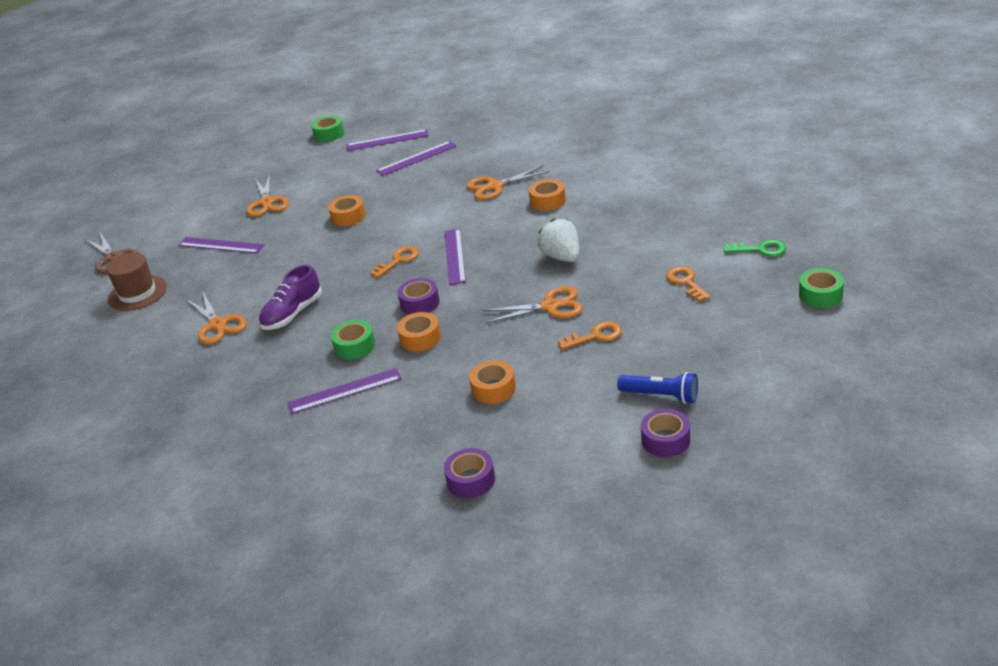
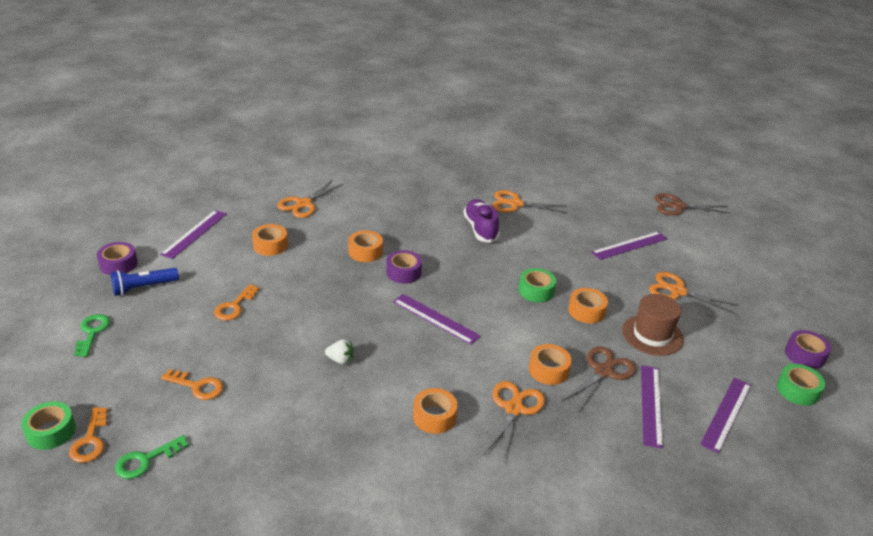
camera: 125 degrees right, 0 degrees up
(137, 293) = (607, 197): brown hat -> brown hat (652, 335)
(345, 391) = (366, 207): purple ruler -> purple ruler (194, 233)
(355, 346) = (402, 230): green tape -> green tape (536, 291)
(398, 260) = (475, 294): orange key -> orange key (90, 440)
(409, 182) = (603, 372): none -> brown scissors
(439, 195) = (548, 370): none -> orange tape
(471, 480) = (226, 202): purple tape -> purple tape (805, 355)
(550, 306) = (297, 313): orange scissors -> orange scissors (304, 204)
(562, 257) = (340, 360): white strawberry -> white strawberry, size x0.57
(742, 367) = (92, 332): none -> green key

